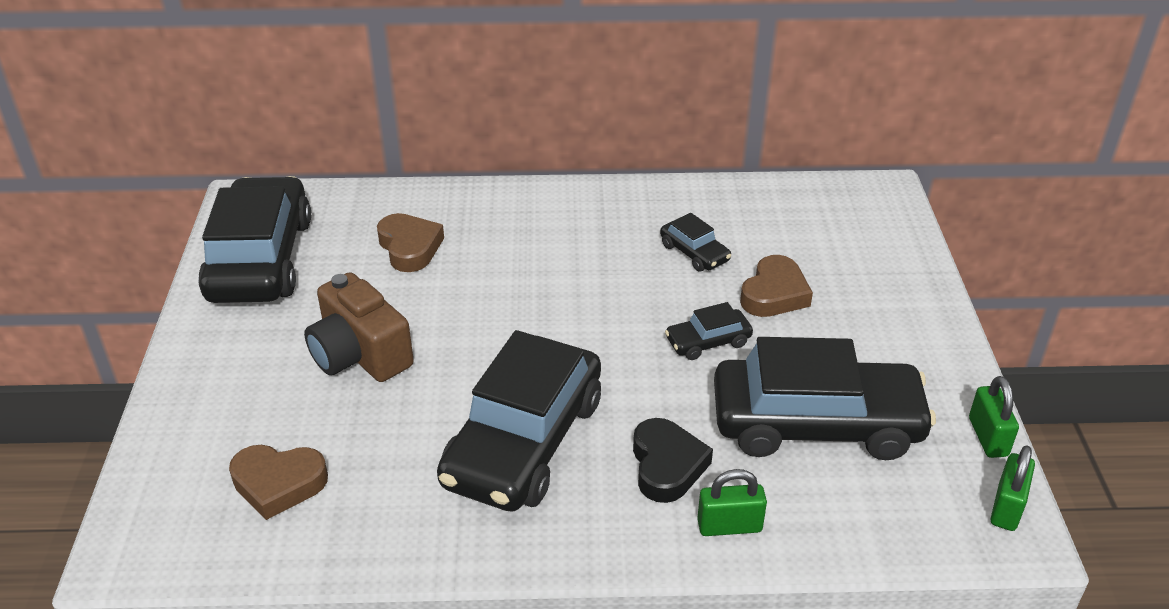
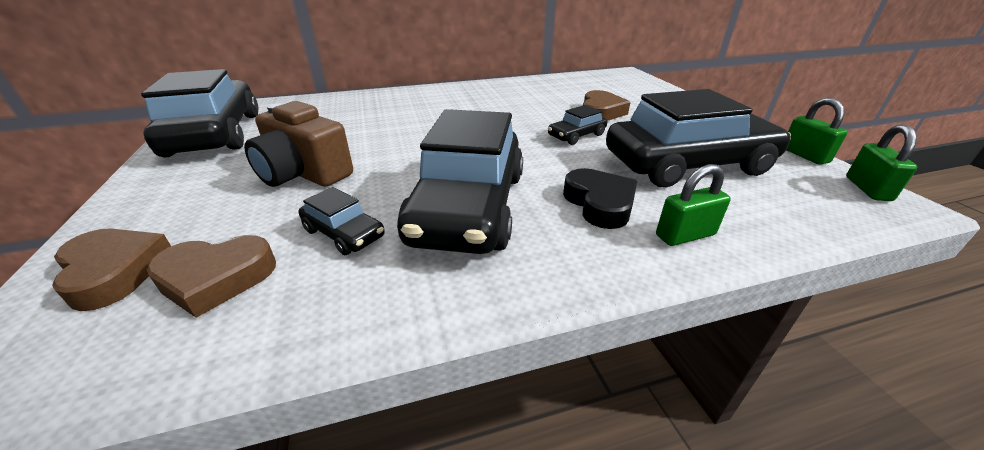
camera: 15 degrees left, 5 degrees down
(409, 247) = (338, 118): brown heart -> brown heart (115, 272)
(694, 253) = (537, 102): black car -> black car (344, 233)

